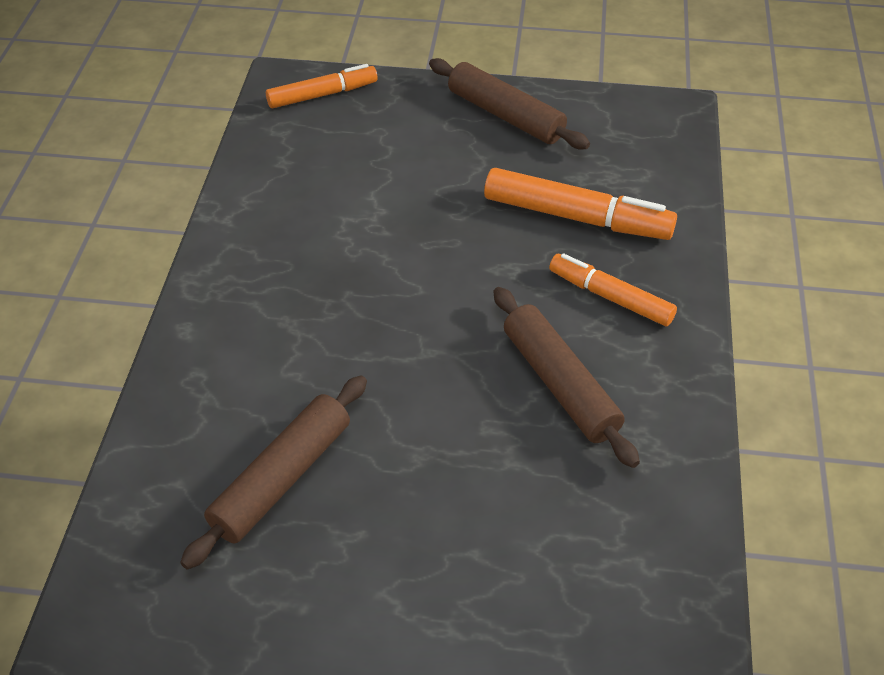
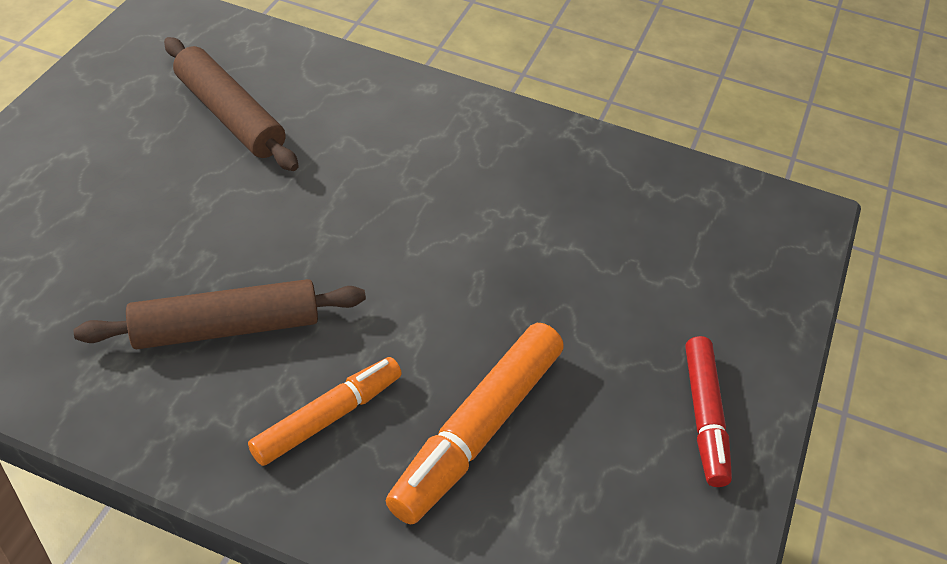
camera: 100 degrees right, 0 degrees up
(322, 95) = (772, 243): orange marker -> none
(505, 115) = (704, 417): brown rolling pin -> red marker

